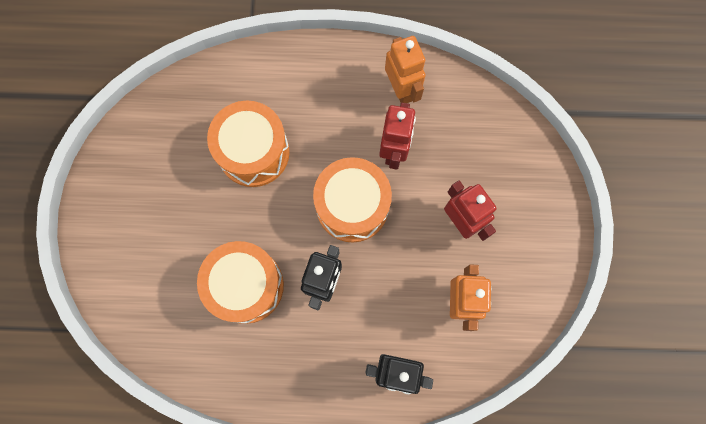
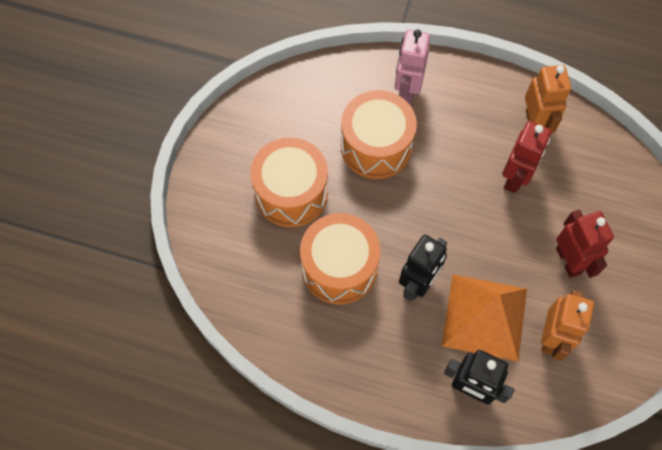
camera: 15 degrees right, 10 degrees down
(271, 86) = (407, 90): none -> pink robot
(352, 206) = (462, 219): orange drum -> orange drum (291, 193)
(394, 298) = (484, 317): none -> orange pyramid

